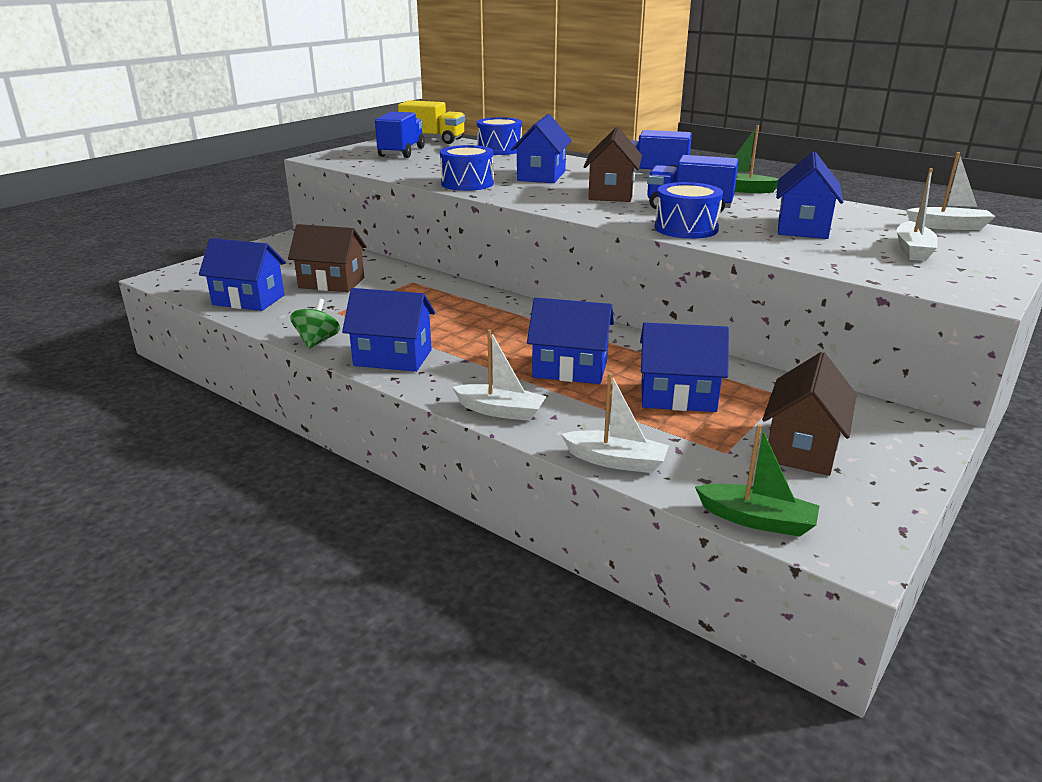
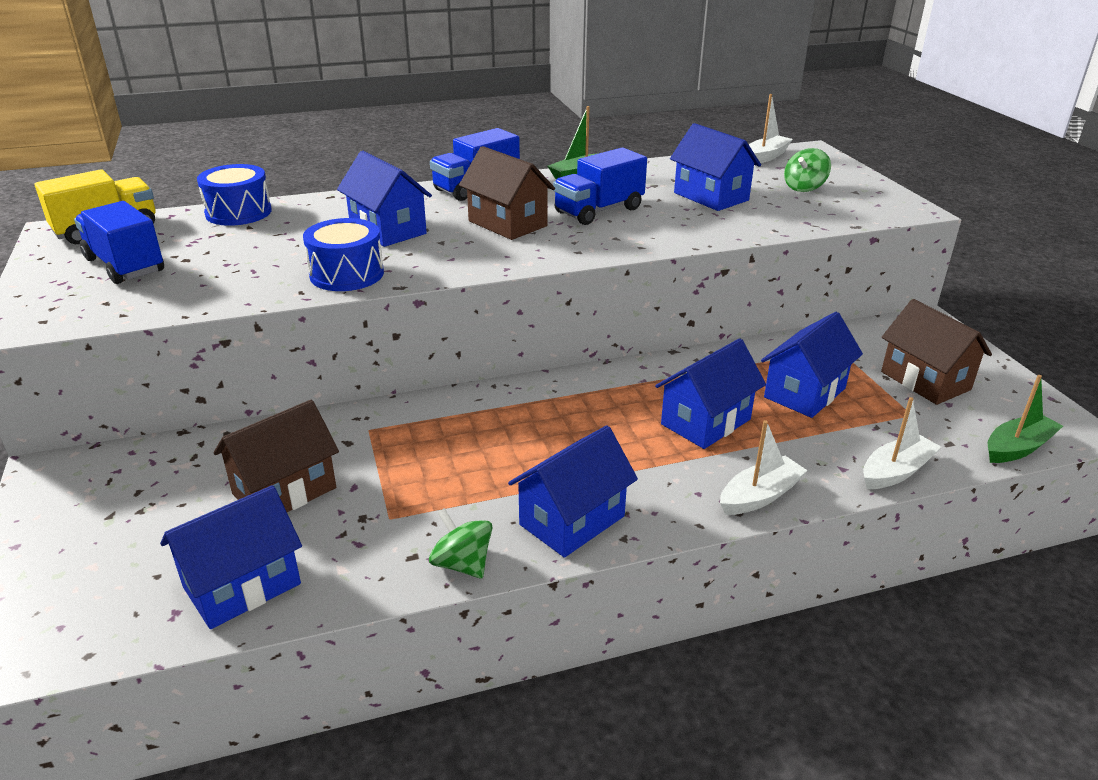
camera: 55 degrees left, 5 degrees up
(686, 228) = (658, 235): blue drum -> none
(913, 250) = (804, 188): white boat -> green spinning top

